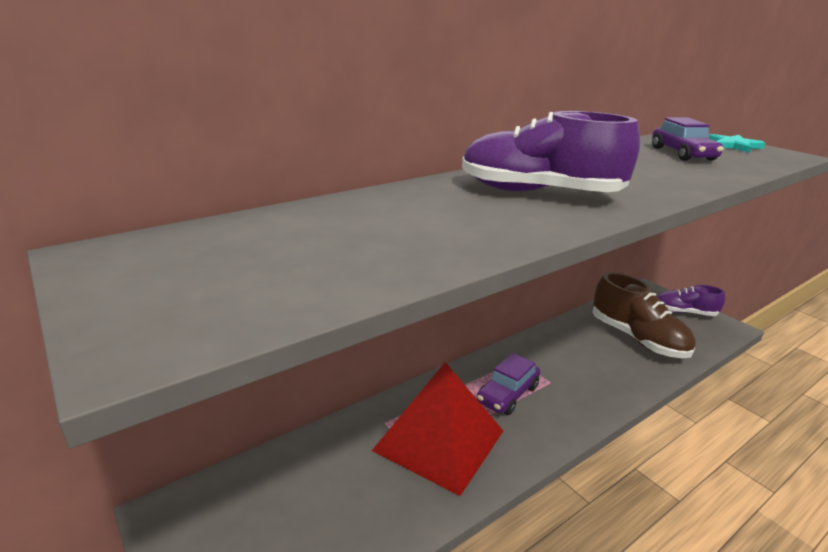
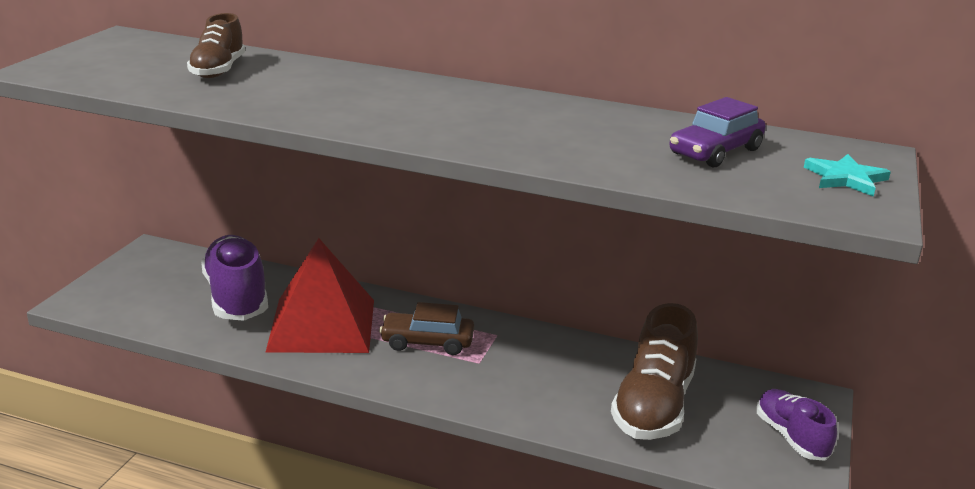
camera: 55 degrees right, 0 degrees up
(331, 235) = (218, 70): none -> brown shoe
(507, 394) = (427, 342): purple car -> brown car
(539, 192) = (415, 107): purple shoe -> purple shoe (236, 297)

